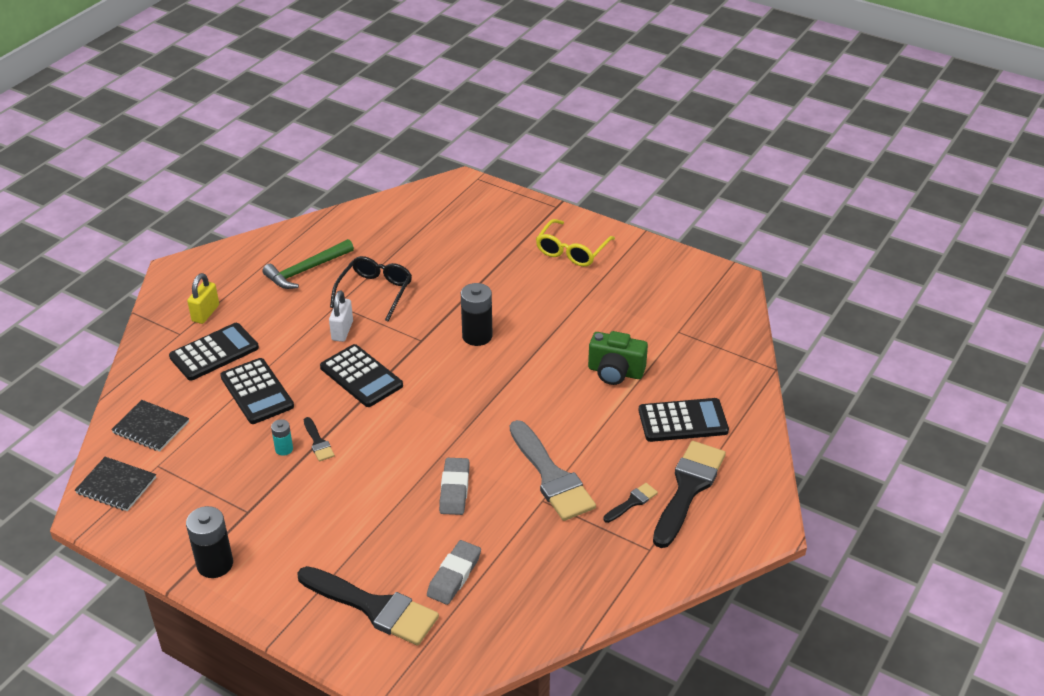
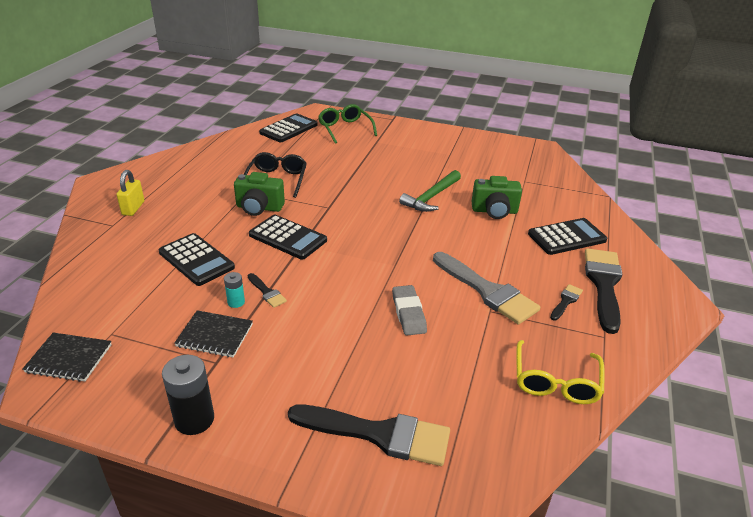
camera: 15 degrees left, 5 degrees down
(151, 427) = (98, 301): black notebook -> black notebook (214, 335)
(214, 352) = (148, 235): black calculator -> black calculator (288, 129)
(306, 270) = (214, 171): green hammer -> green hammer (431, 197)
(342, 331) = (259, 208): white padlock -> green camera
(454, 575) = (444, 389): grey eraser -> none
(477, 336) = (373, 200): black battery -> none
(486, 218) = (345, 129): none -> green glasses
(572, 251) = (418, 142): yellow glasses -> yellow glasses (555, 382)

